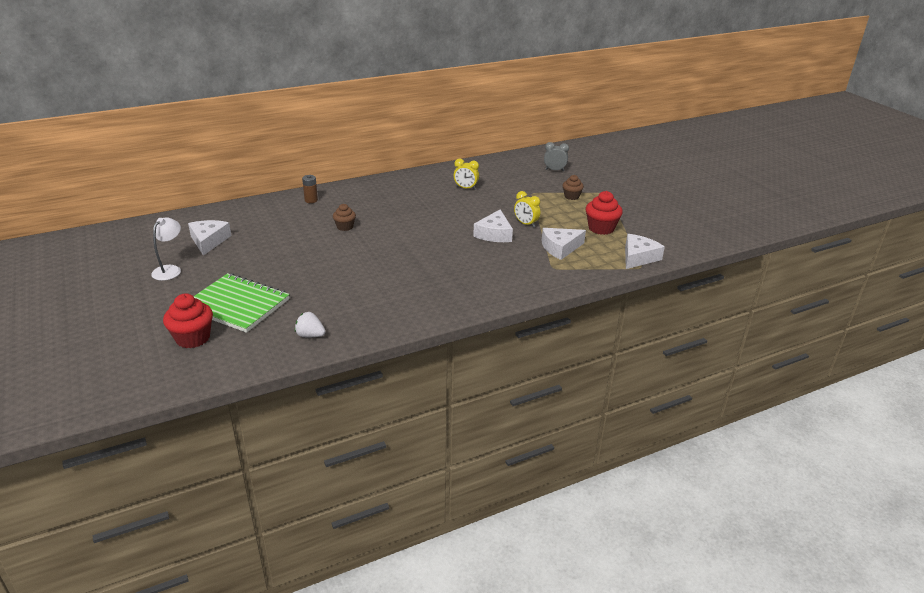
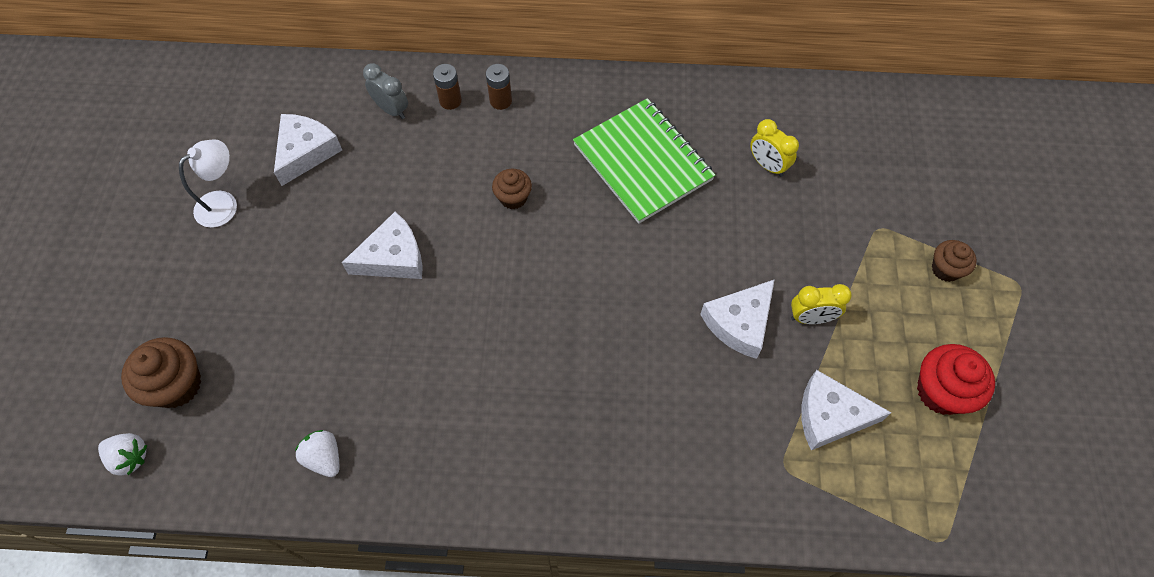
camera: 30 degrees right, 30 degrees up
(182, 372) = (130, 457): none -> white strawberry
(193, 338) = (177, 385): red cupcake -> brown cupcake
(237, 304) = (267, 332): green notebook -> green notebook (643, 162)
(282, 206) = (450, 101): none -> brown battery
(526, 224) = (811, 318): yellow clock -> yellow clock turned 75 degrees counterclockwise
(554, 170) = (963, 172): grey clock -> grey clock (391, 109)
(638, 257) = (956, 511): white cheese -> white cheese (393, 257)

